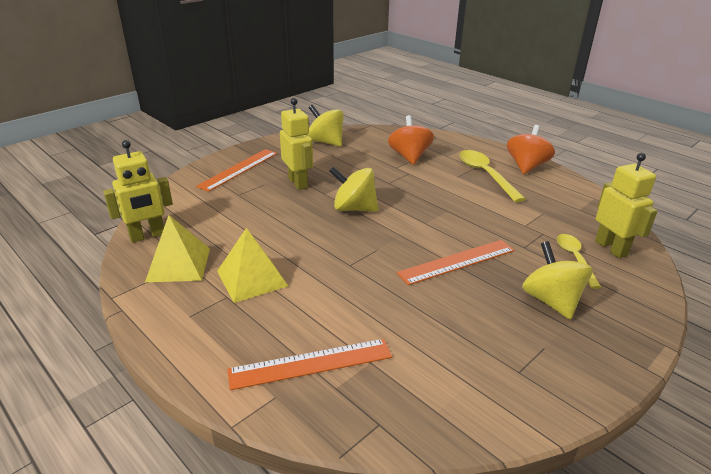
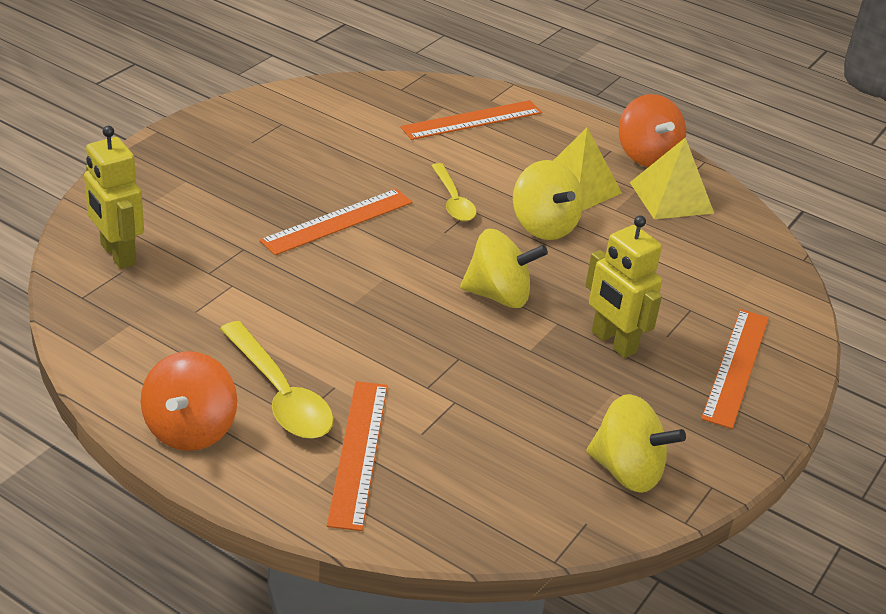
camera: 165 degrees right, 5 degrees up
(147, 236) = (746, 230): yellow robot -> none
(409, 157) = (435, 437): orange spinning top -> orange spinning top (646, 156)
(446, 155) = (358, 452): none -> orange ruler
(551, 301) = (230, 183): yellow spinning top -> yellow spinning top (543, 226)
(574, 259) = (178, 235): yellow spoon -> yellow spoon (453, 201)

